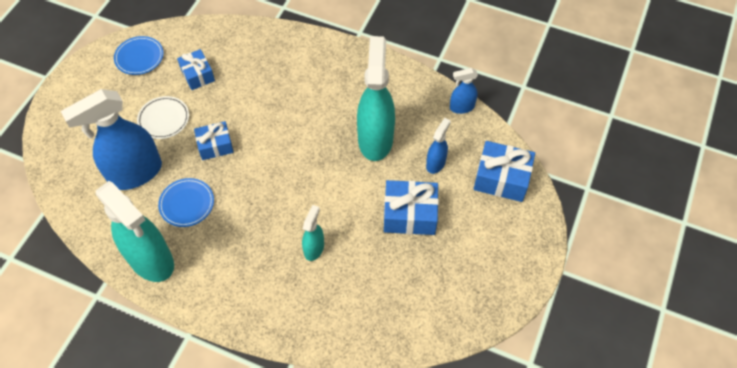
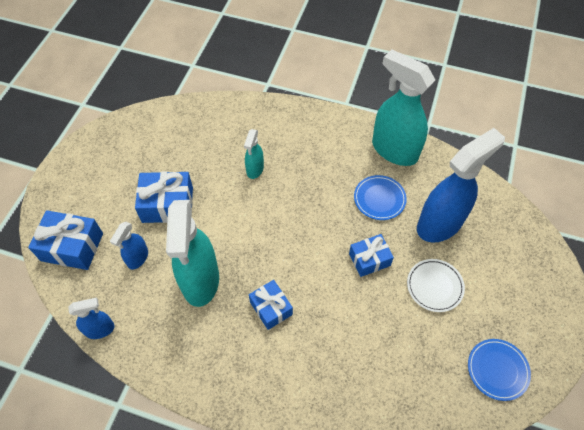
camera: 175 degrees right, 0 degrees up
(197, 75) = (416, 349): blue gift -> blue gift (271, 308)

